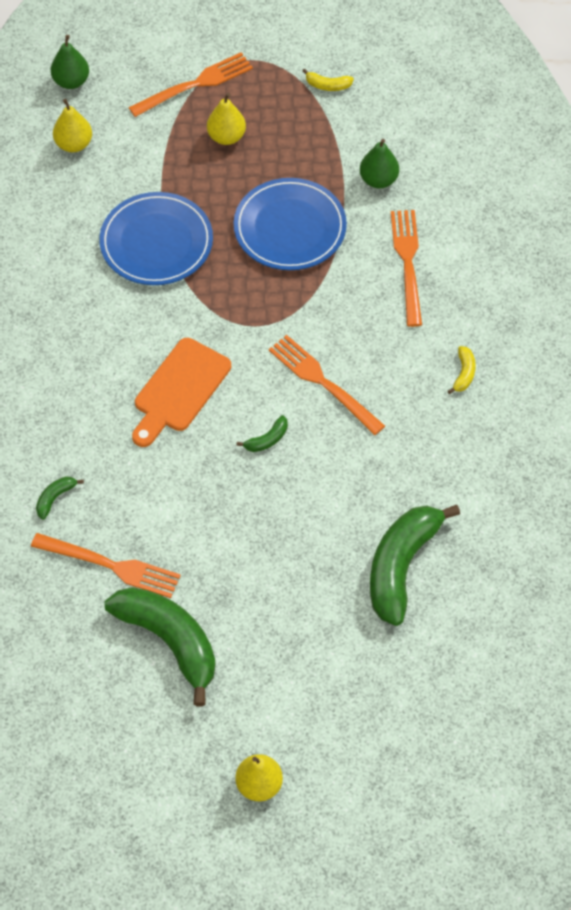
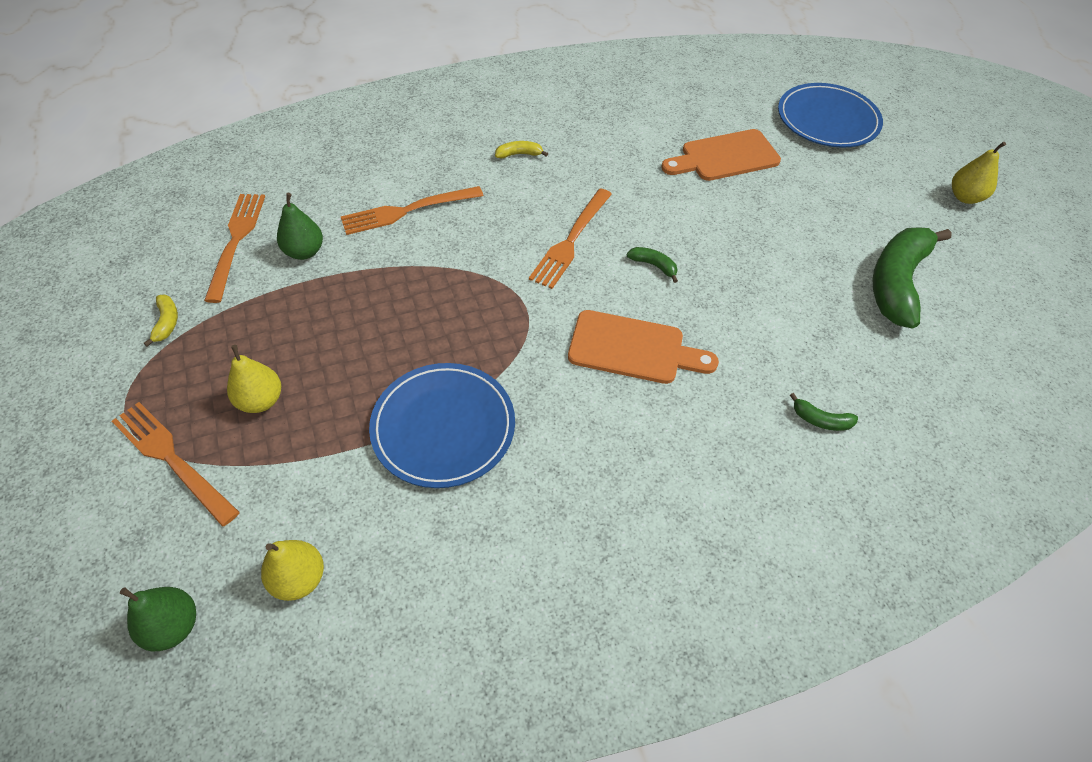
camera: 110 degrees left, 5 degrees down
(111, 565) = (858, 347): orange fork -> orange fork (236, 241)
(290, 228) = (387, 308): blue plate -> blue plate (827, 120)
(401, 566) = (724, 157): green banana -> orange cutting board

